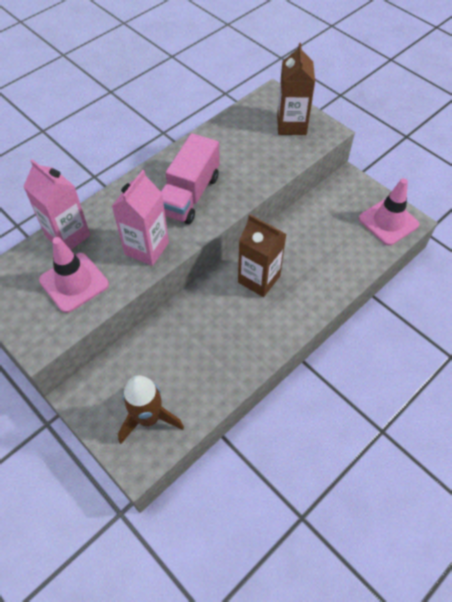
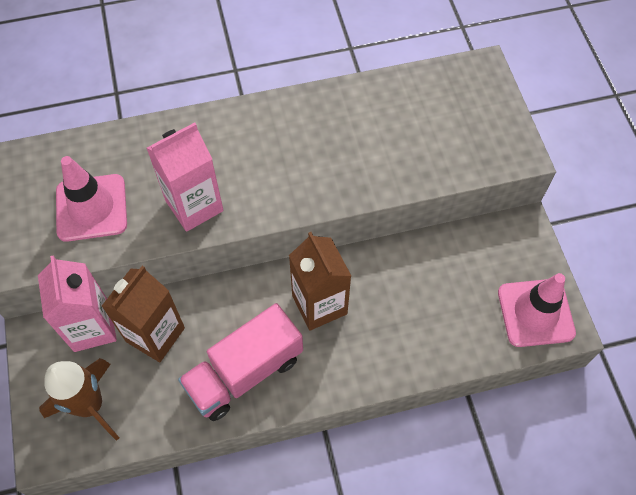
camera: 30 degrees right, 5 degrees up
(68, 236) = (121, 146): pink carton -> pink carton (92, 327)
(189, 195) = (287, 161): pink truck -> pink truck (244, 372)
(291, 125) = (477, 124): brown carton -> brown carton (155, 334)

